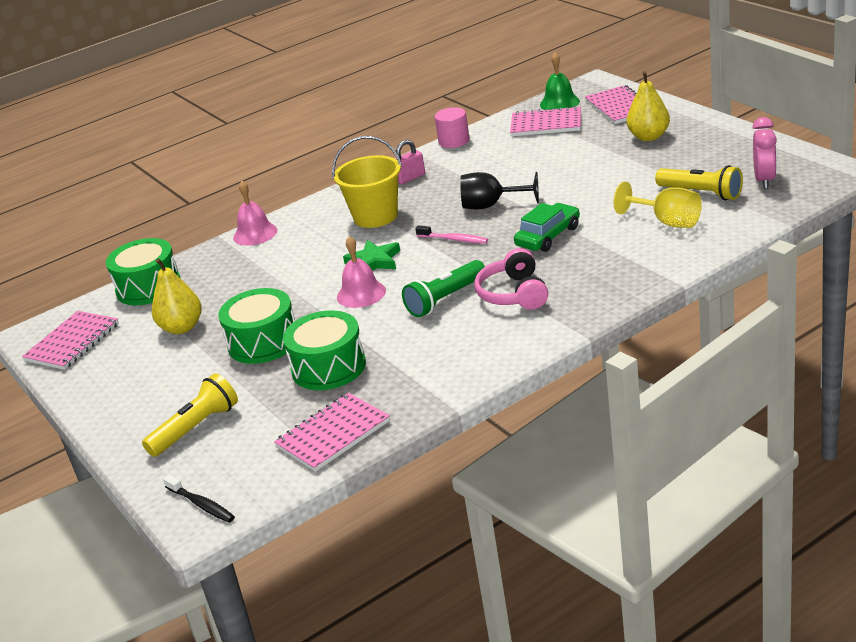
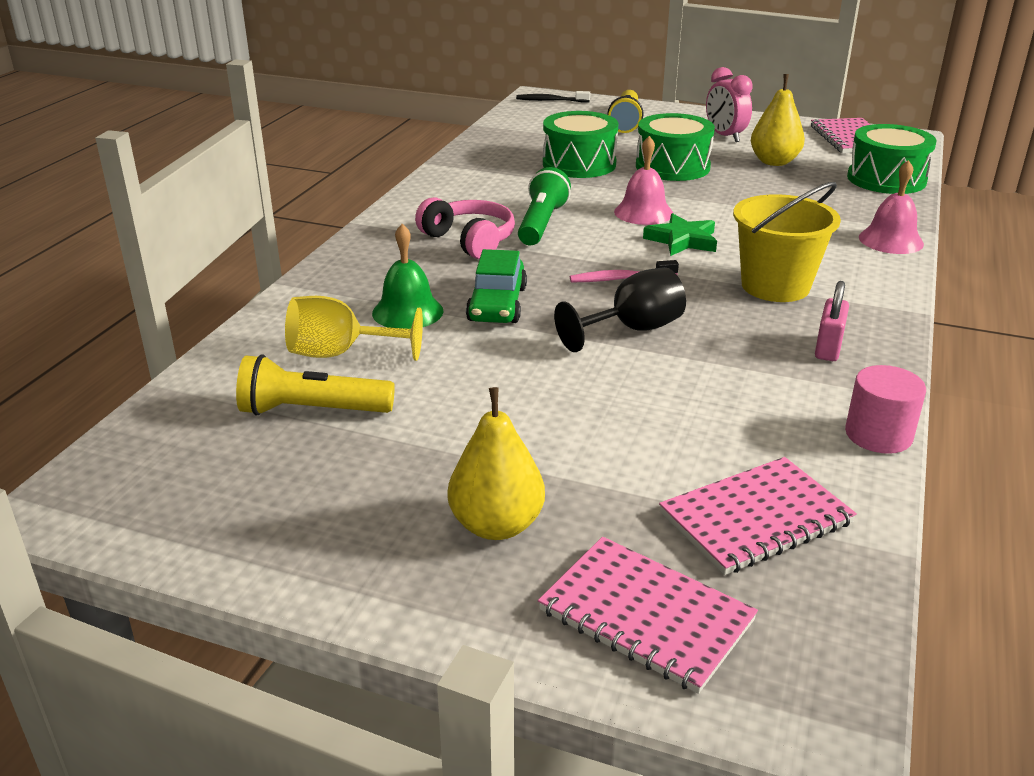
camera: 140 degrees right, 0 degrees up
(333, 434) = (509, 136): pink notebook -> none
(559, 103) = (812, 601): green bell -> green bell (407, 312)
(764, 180) = (208, 458): pink clock -> pink clock (725, 136)

